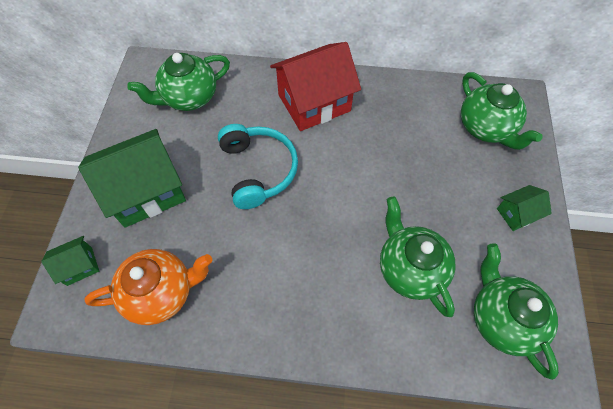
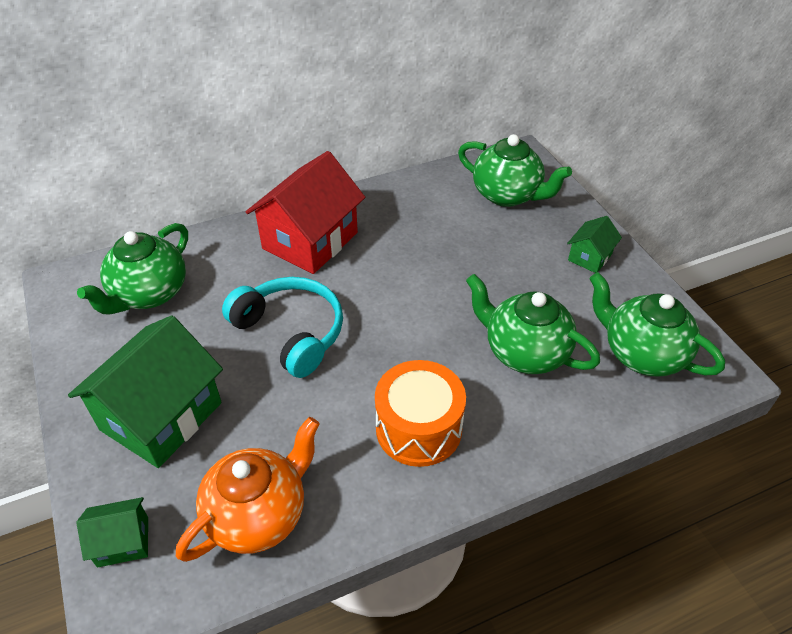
camera: 30 degrees left, 15 degrees down
(79, 266) = (123, 541): green house -> green house turned 45 degrees clockwise
(296, 288) = (418, 428): none -> orange drum

